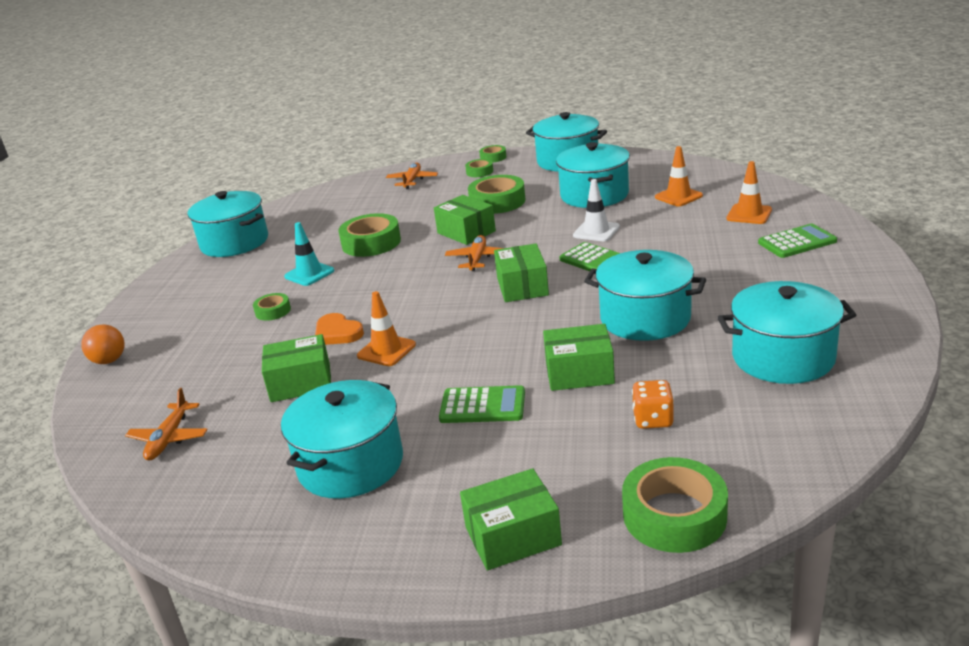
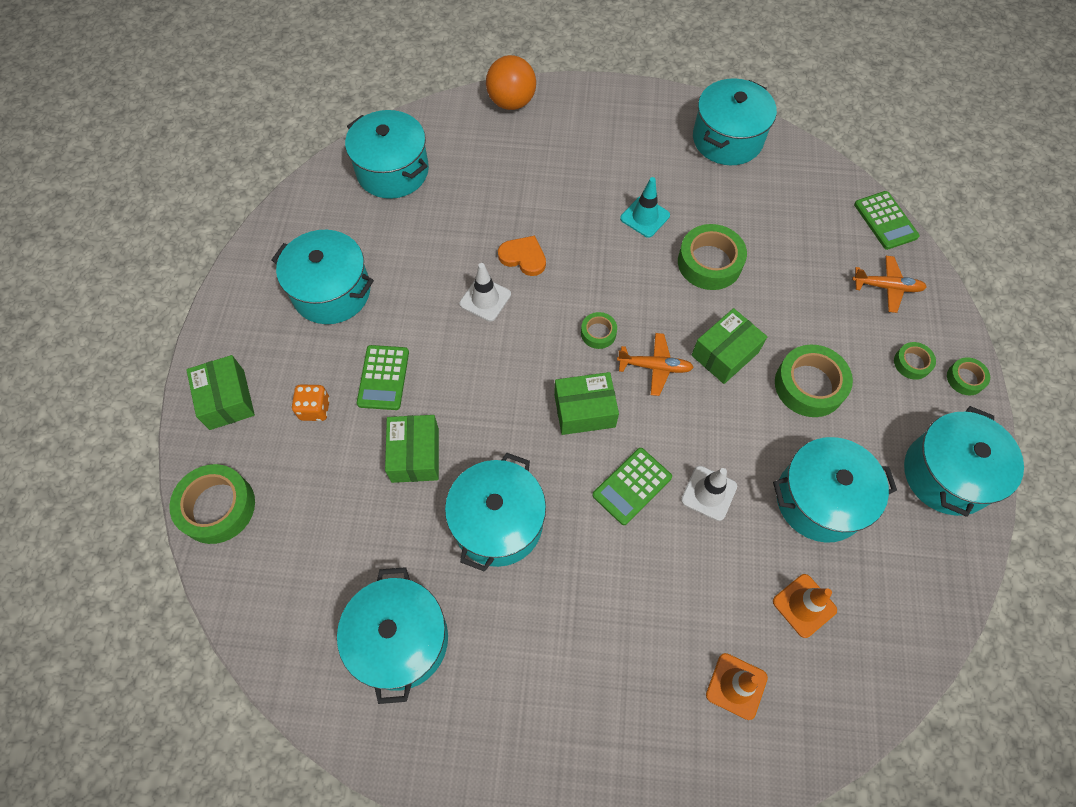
camera: 85 degrees right, 35 degrees up
(109, 361) = (511, 102): orange ball -> orange ball, size x1.53
(169, 438) = (392, 171): orange plane -> turquoise pot
(273, 311) = (573, 200): green tape -> green tape (598, 333)
(300, 383) = (448, 242): green box -> none
(337, 333) = (523, 257): orange heart -> orange heart turned 75 degrees clockwise
(386, 350) = (485, 299): orange traffic cone -> white traffic cone
(653, 419) = (332, 507): orange dice -> orange dice (315, 409)
(797, 242) = (646, 725): green calculator -> green calculator (885, 220)

